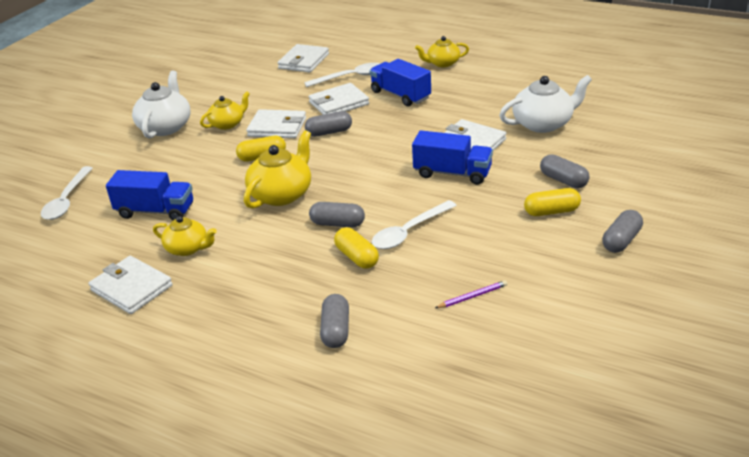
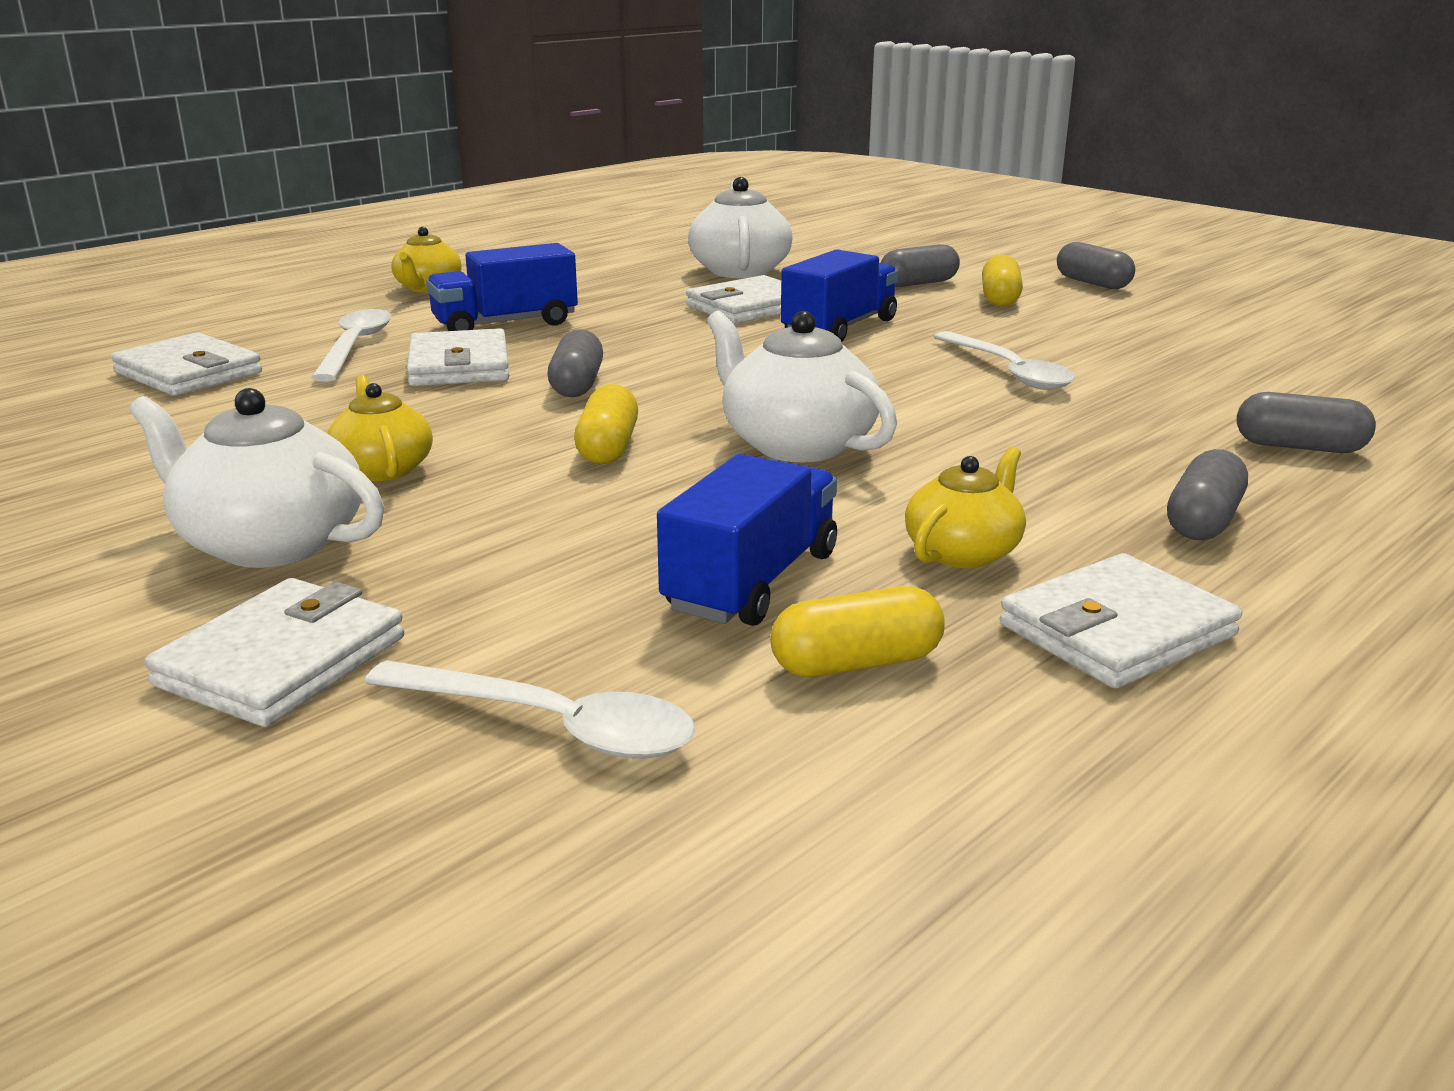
camera: 75 degrees left, 10 degrees down
(277, 127) = (484, 423): white wallet -> white wallet (282, 661)
(282, 194) = (796, 444): yellow teapot -> white teapot
(337, 224) = (949, 413): grey capsule -> grey capsule (1203, 521)
(357, 257) = (1072, 411): yellow capsule -> yellow capsule (856, 663)
(472, 296) = (1210, 360): purple pencil -> none

